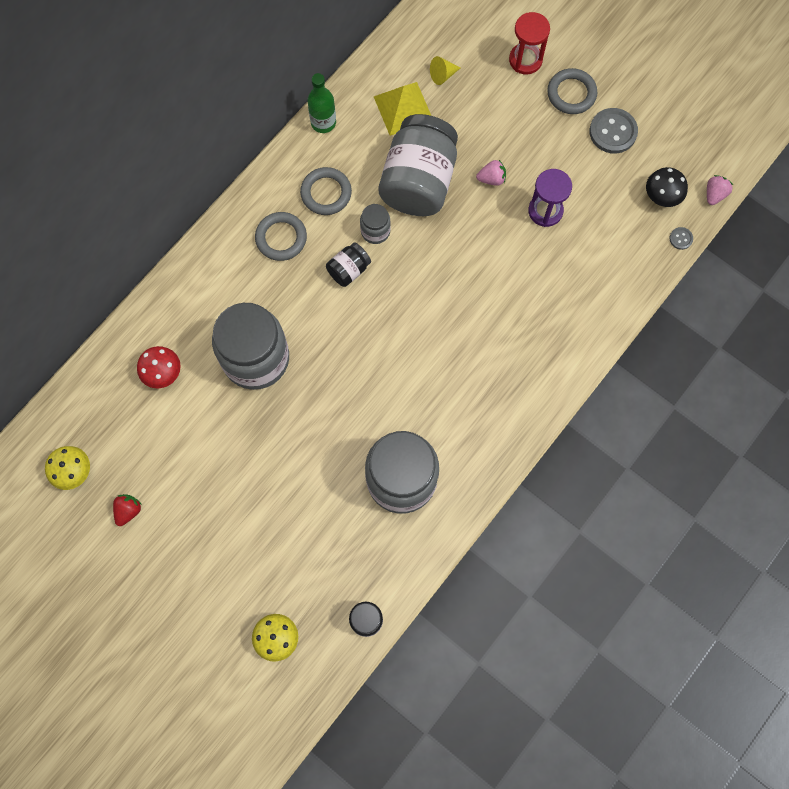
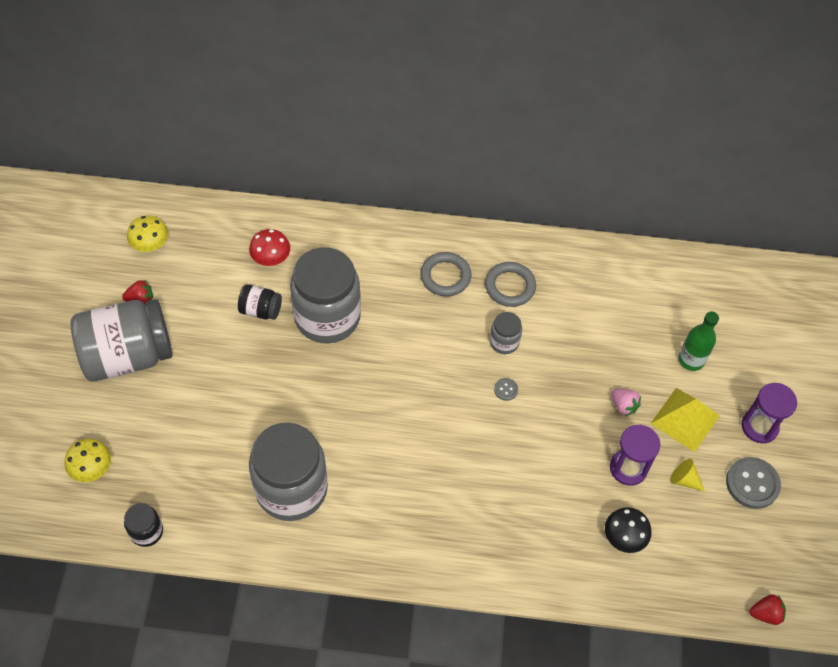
camera: 55 degrees right, 15 degrees down
(323, 122) = (571, 250): green bottle -> green bottle (691, 360)
(348, 270) = (454, 341): black jar -> black jar (261, 310)
(403, 108) = (632, 301): yellow pyramid -> yellow pyramid (685, 419)
(418, 181) = (575, 349): grey jar -> grey jar (128, 355)
(443, 75) = (688, 313): yellow cone -> yellow cone (684, 479)
(525, 60) = (759, 370): red hourglass -> none
(571, 93) = (759, 427): grey ring -> purple hourglass
(662, 196) = (724, 564): black mushroom -> black mushroom (624, 537)
(681, 238) = (695, 606): grey button -> grey button (506, 390)
(714, 194) = (765, 614): pink strawberry -> red strawberry

